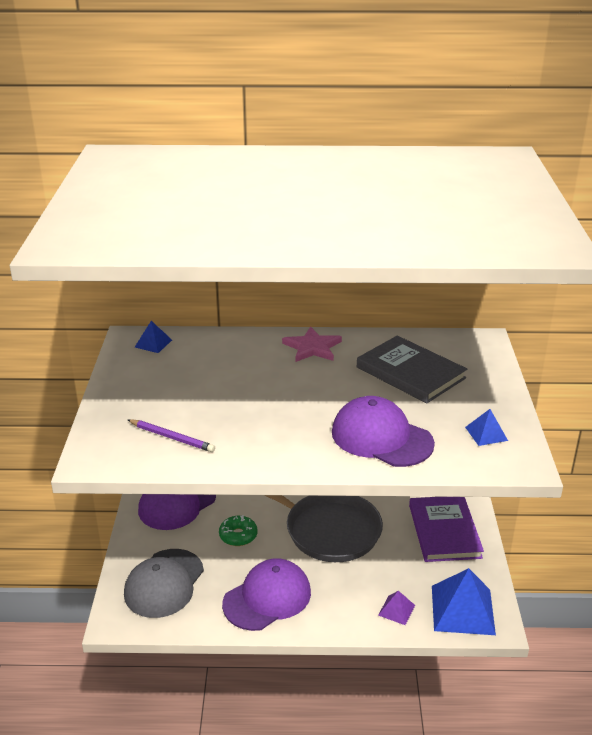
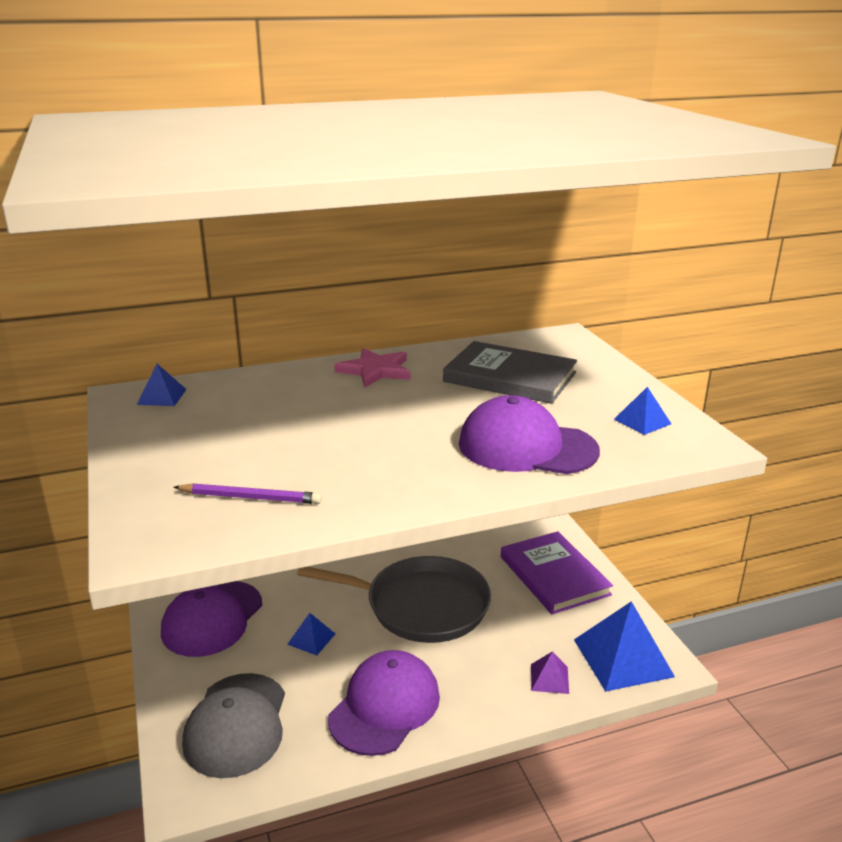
camera: 20 degrees left, 5 degrees down
(238, 535) = (311, 639): green donut -> blue pyramid

